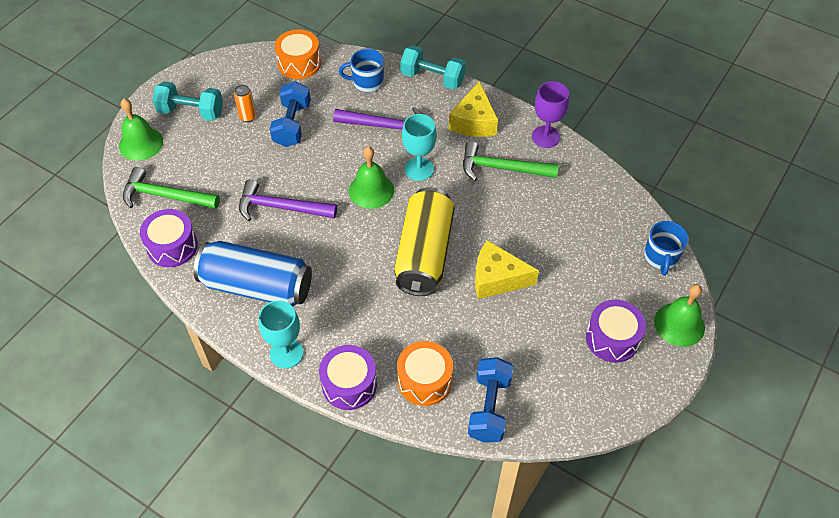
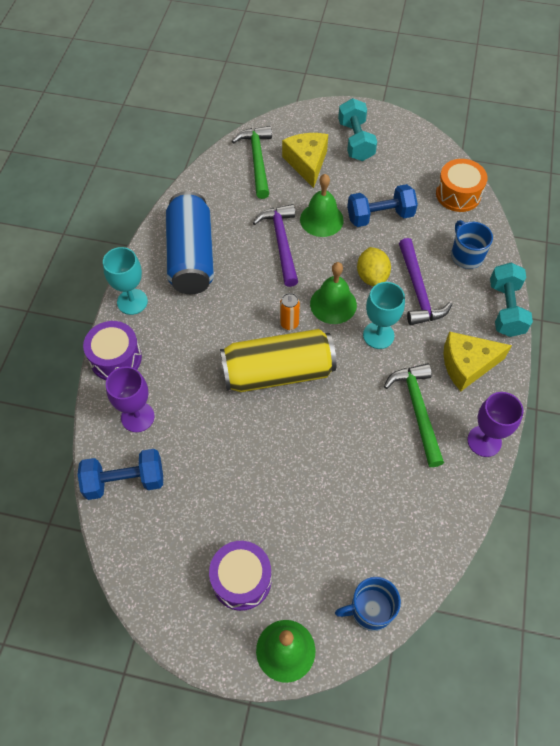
camera: 70 degrees right, 5 degrees up
(141, 143) = (304, 123): green bell -> green bell (321, 219)
(172, 246) = (208, 185): purple drum -> none
(248, 117) = (371, 181): orange can -> orange can (289, 323)
(355, 153) = (372, 276): none -> yellow lemon
(424, 380) = (137, 417): orange drum -> purple goblet
(497, 278) = (274, 445): yellow cheese -> yellow cheese (307, 163)

